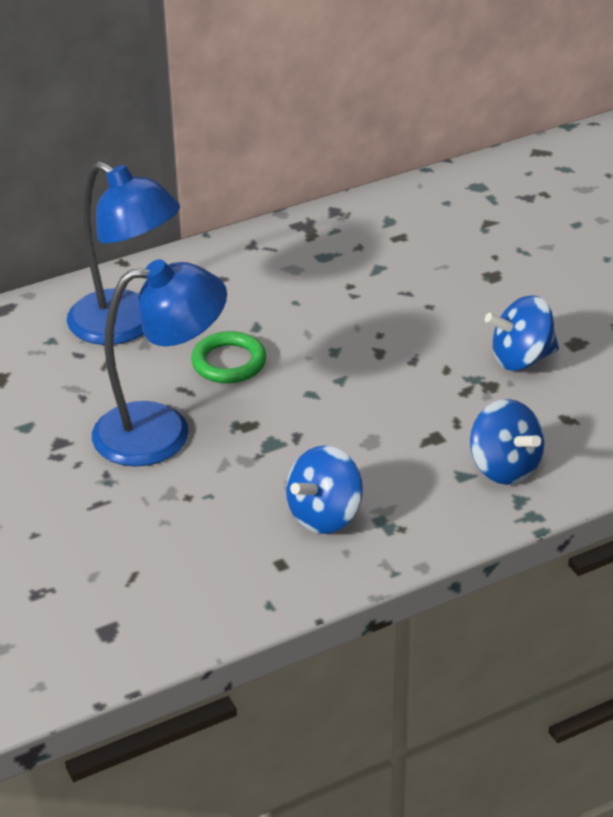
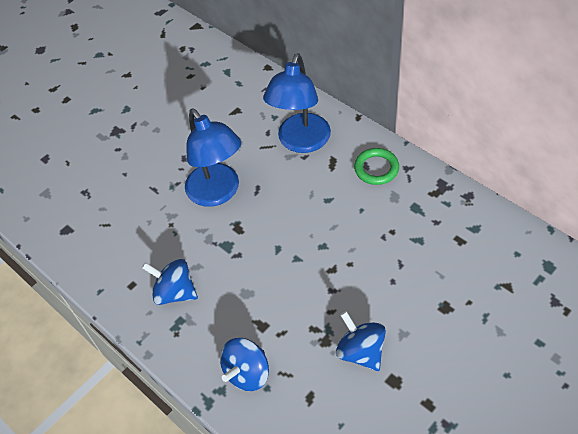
camera: 75 degrees right, 15 degrees up
(229, 362) = (289, 199): green ring -> green ring (376, 168)

